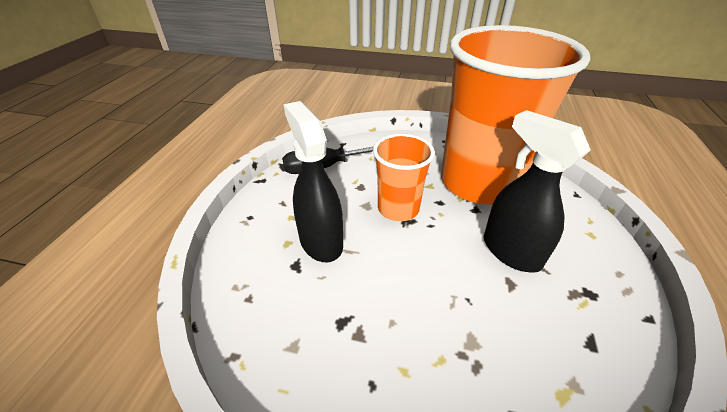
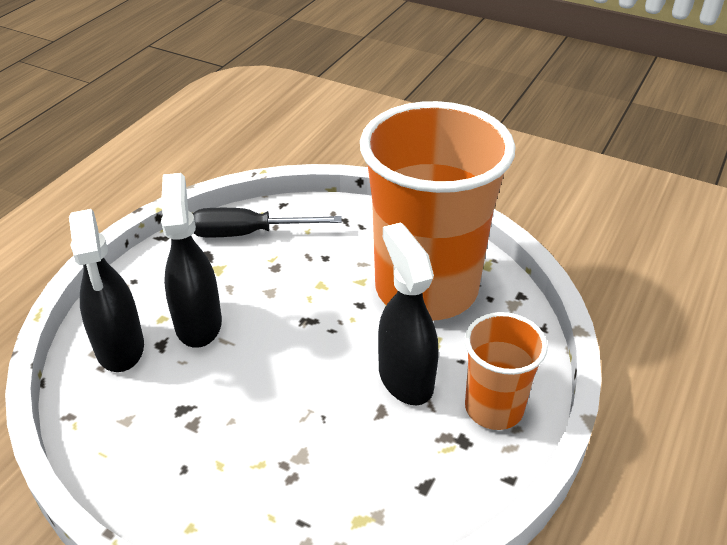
camera: 15 degrees right, 0 degrees up
(260, 277) = (120, 348): none -> black spray bottle
(398, 208) = (305, 303): orange cup -> orange cup (494, 408)

